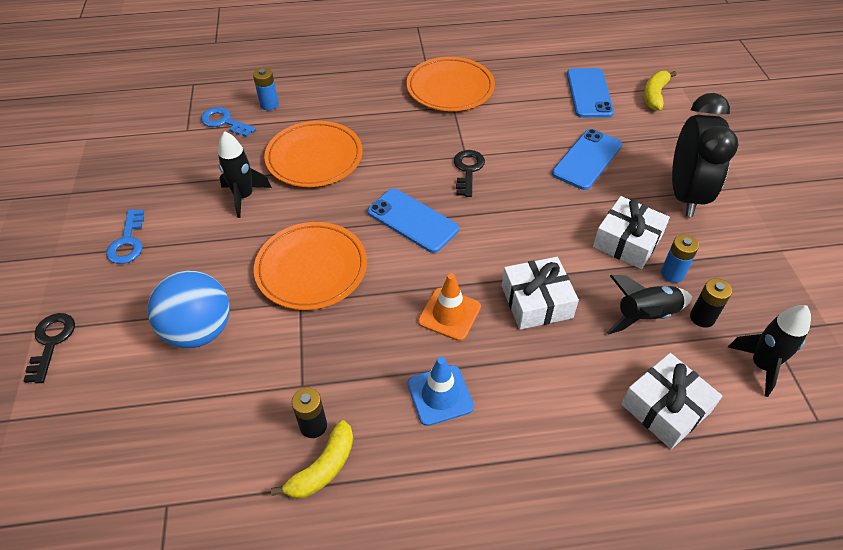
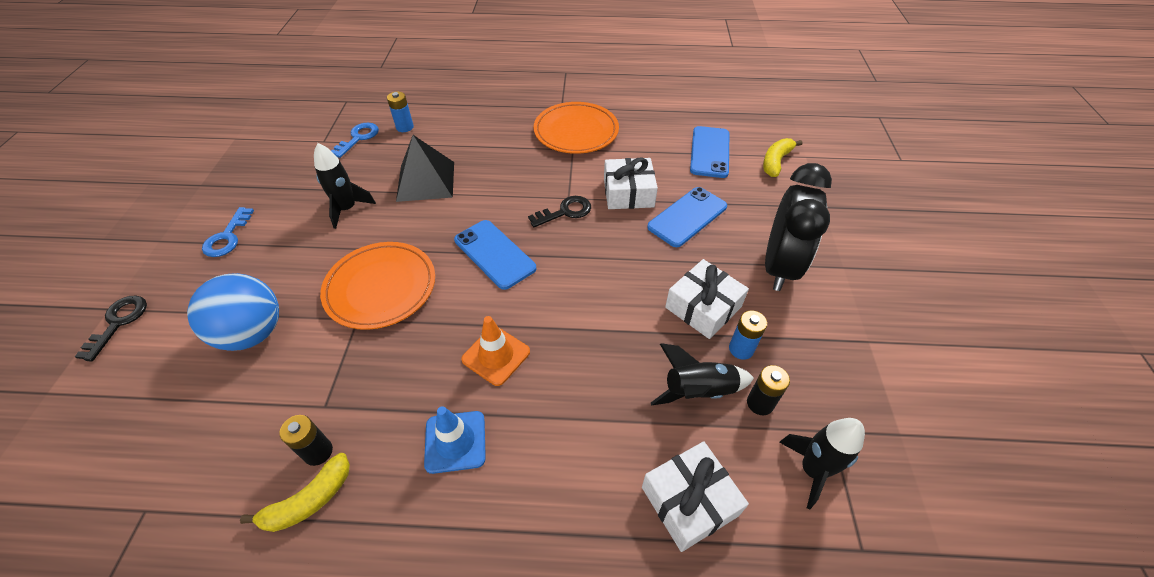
camera: 10 degrees right, 0 degrees up
(224, 122) = (358, 138): blue key -> blue key turned 75 degrees clockwise
(314, 158) = (426, 181): orange plate -> black pyramid
(468, 170) = (565, 211): black key -> black key turned 45 degrees clockwise
(536, 302) = (588, 357): white gift -> white gift (628, 193)

